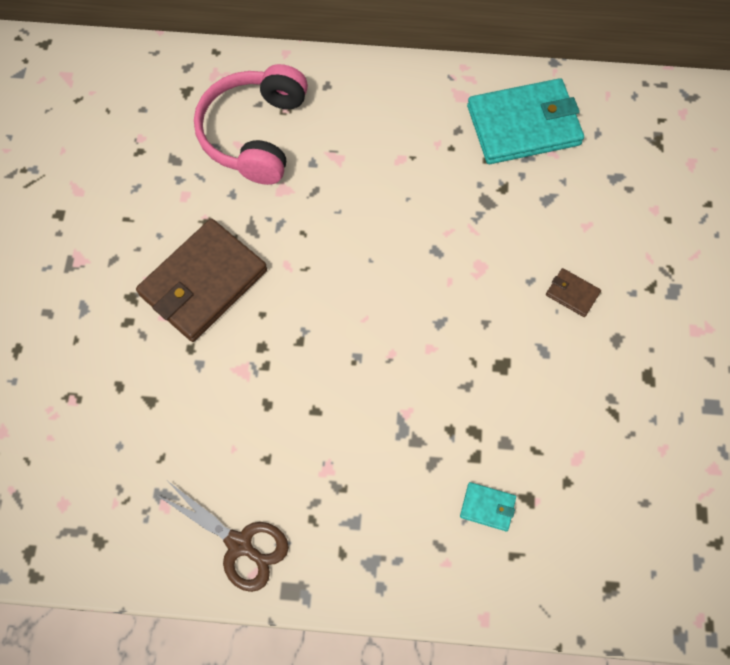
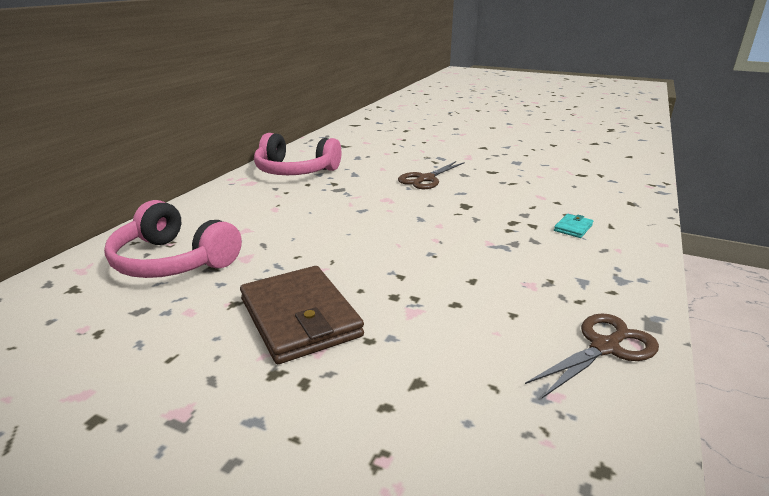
camera: 70 degrees left, 40 degrees down
(524, 125) = (295, 171): turquoise wallet -> pink headphones
(572, 293) = (425, 179): brown wallet -> brown scissors

